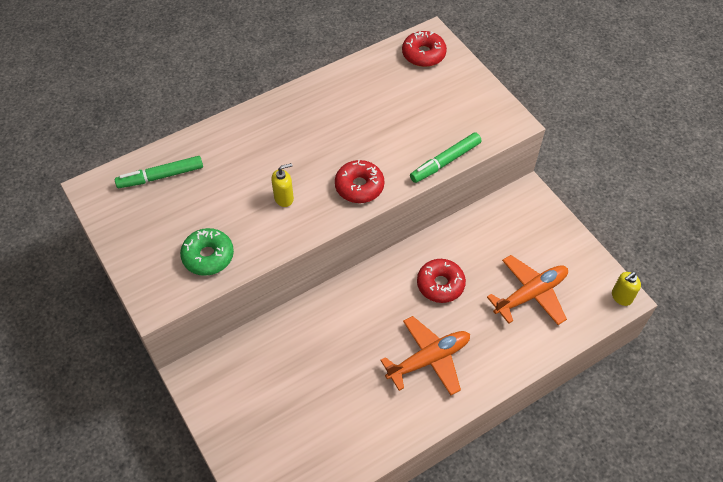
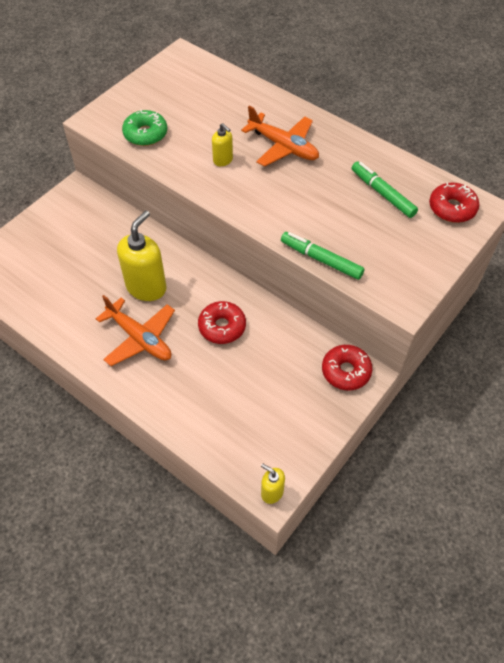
camera: 70 degrees right, 0 degrees up
(161, 176) = (210, 84): green marker -> green marker (382, 193)
(359, 186) = (259, 205): red donut -> red donut (346, 371)
(366, 337) = (146, 287): none -> yellow soap dispenser
(530, 294) = (241, 404): orange plane -> orange plane (283, 146)

